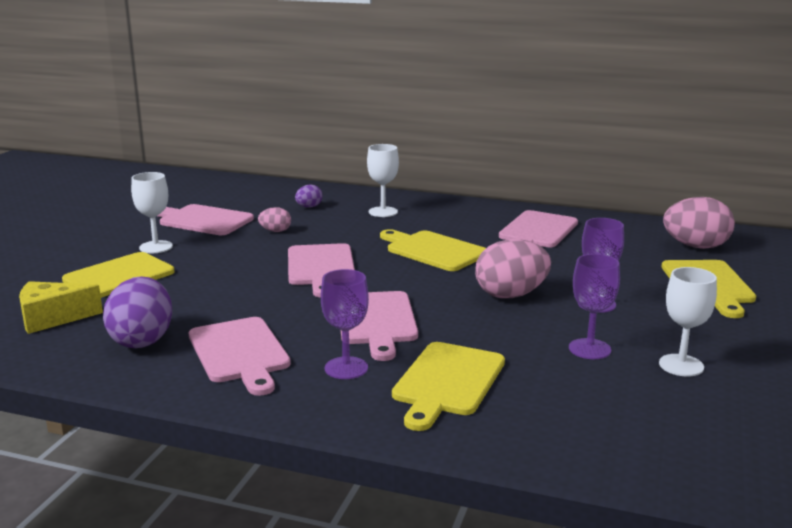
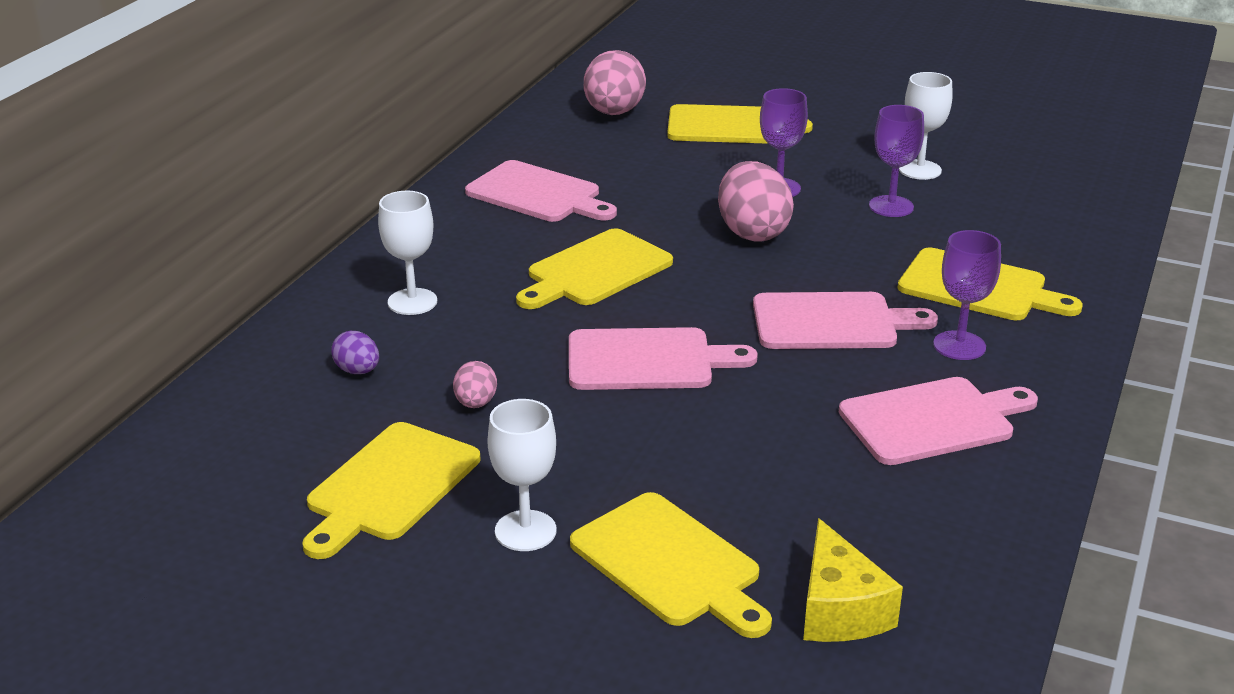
camera: 85 degrees left, 10 degrees up
(142, 340) = (906, 505): purple egg -> none
(203, 220) = (389, 486): pink cutting board -> yellow cutting board

